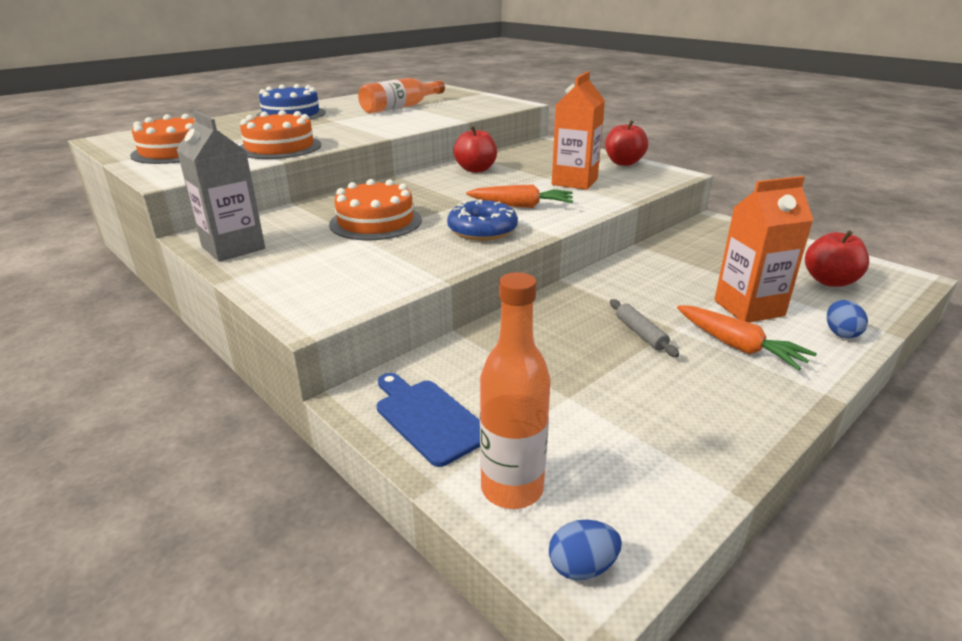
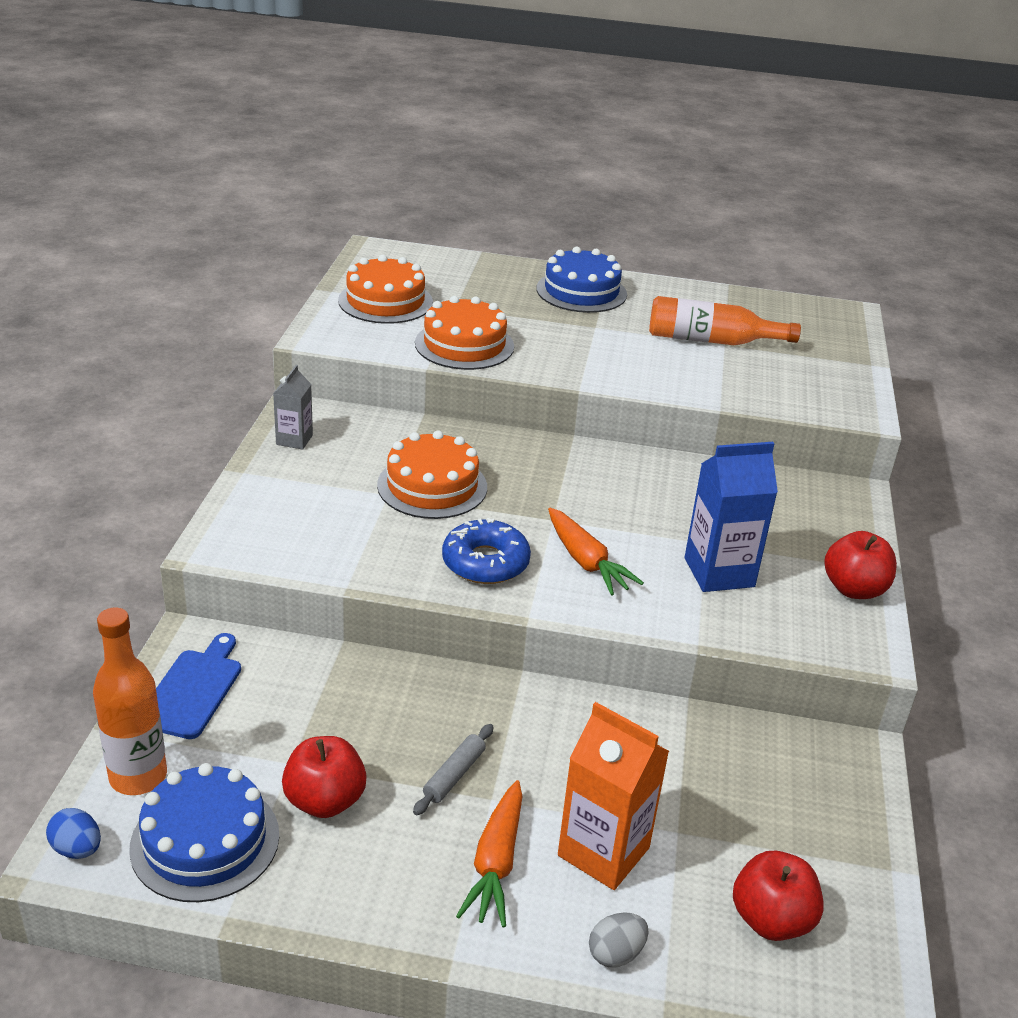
camera: 50 degrees right, 5 degrees up
(233, 248) = (294, 440): grey carton -> grey carton, size x0.57
(476, 169) = (664, 481): red apple -> red apple (325, 801)
(574, 182) = (719, 572): orange carton -> blue carton
(629, 473) = (205, 841): none -> blue cake
(841, 333) = (615, 953): blue egg -> grey egg

